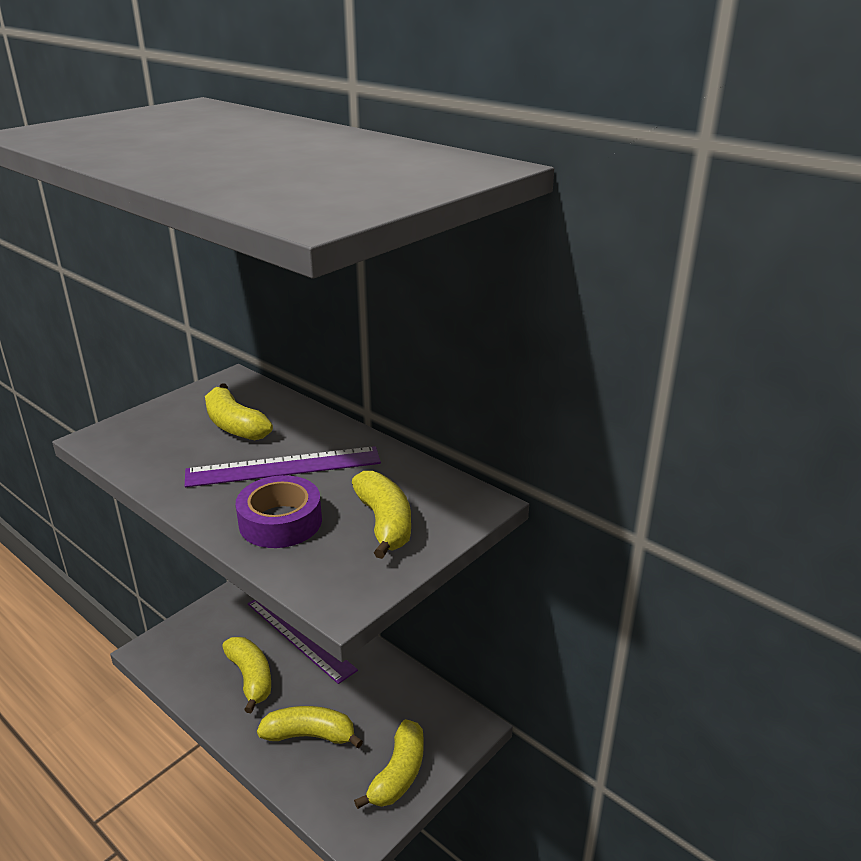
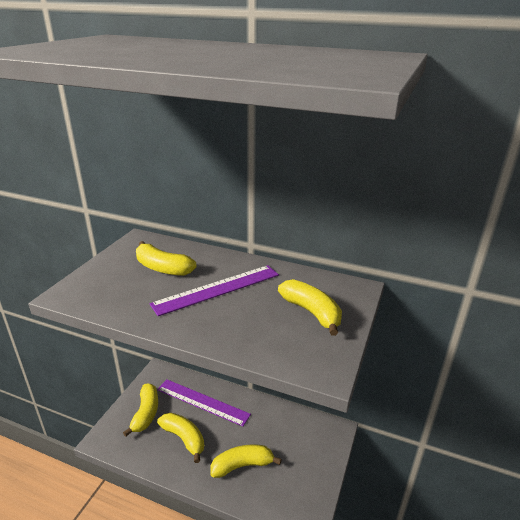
camera: 20 degrees left, 0 degrees up
(280, 522) = (243, 326): purple tape -> none
(398, 773) = (310, 473): yellow banana -> yellow banana (146, 413)

